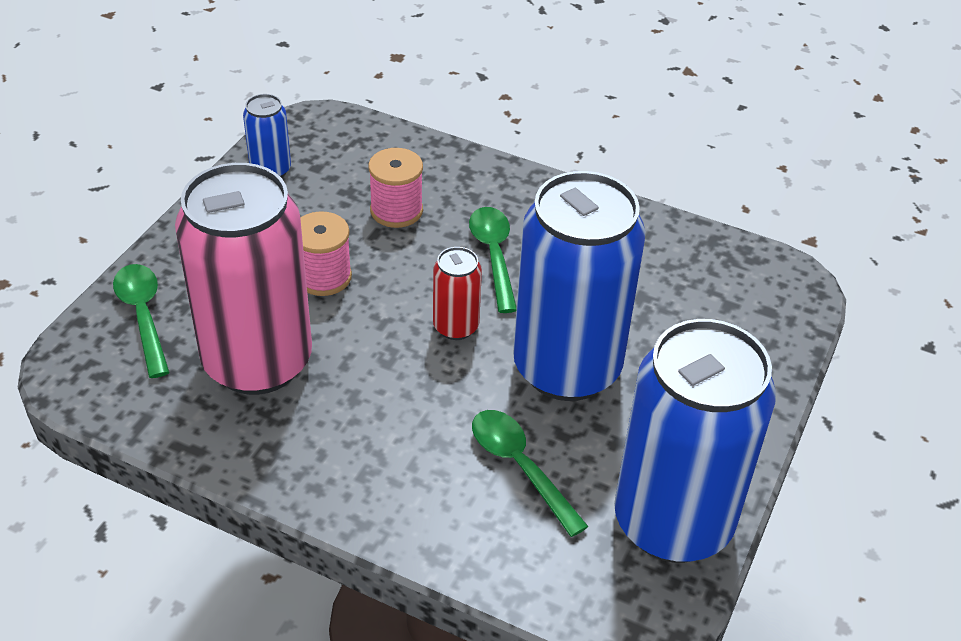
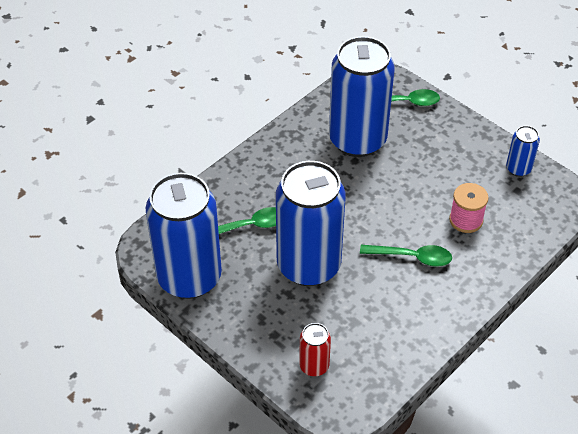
camera: 110 degrees right, 5 degrees up
(257, 362) = (357, 140): pink can -> blue can
(323, 277) = (415, 176): pink spool -> none
(456, 327) = (357, 224): red can -> red can (314, 366)

